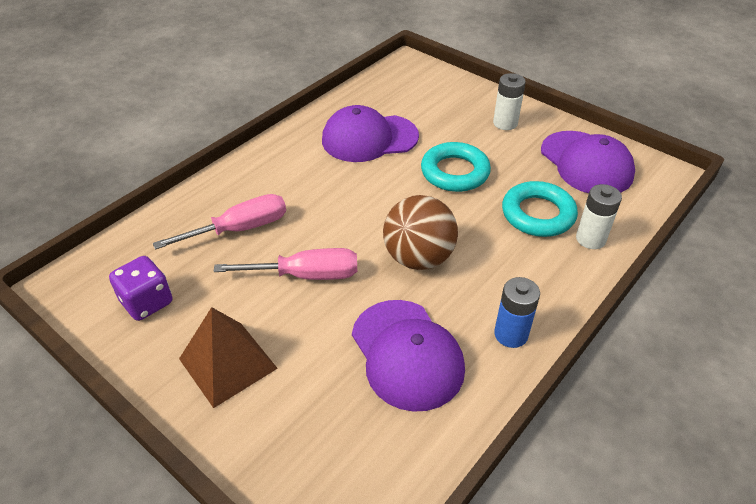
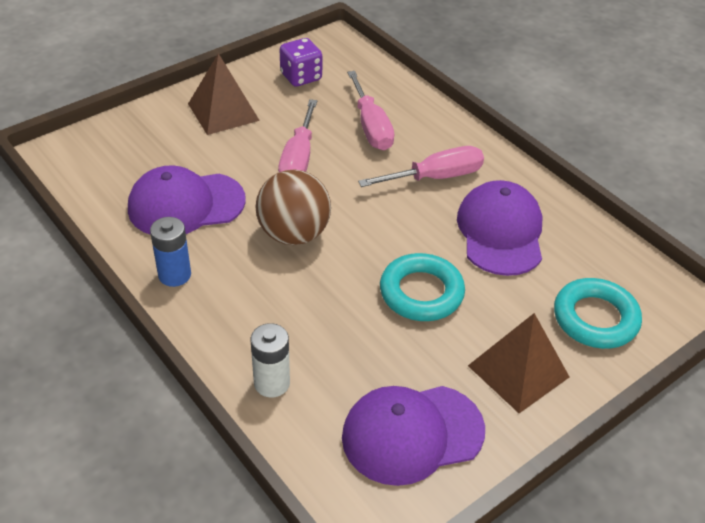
camera: 100 degrees right, 0 degrees up
(310, 178) = (435, 177): none -> pink screwdriver
(505, 123) = (518, 371): white battery -> brown pyramid
(538, 214) = (327, 347): turquoise ring -> turquoise ring (595, 318)

